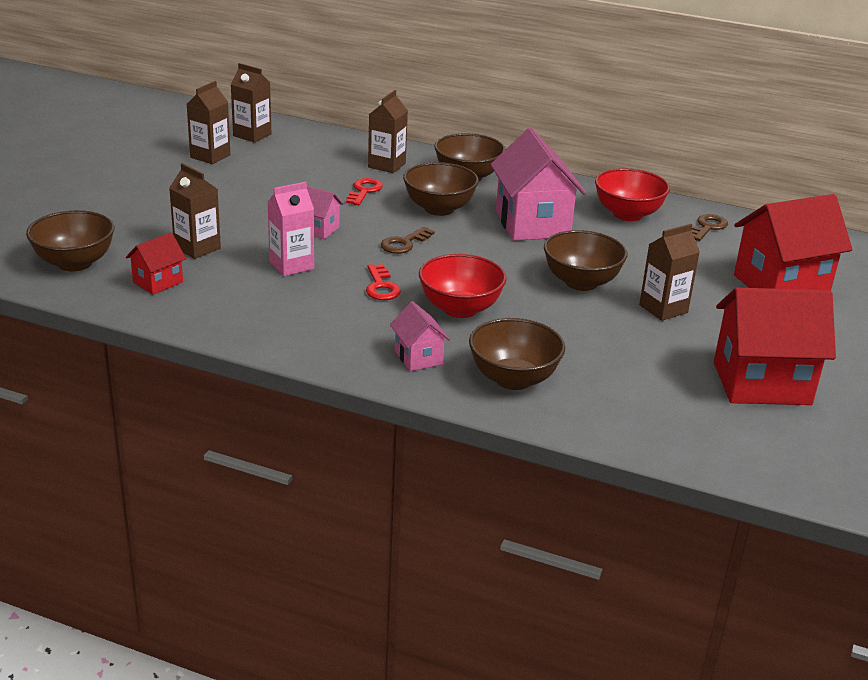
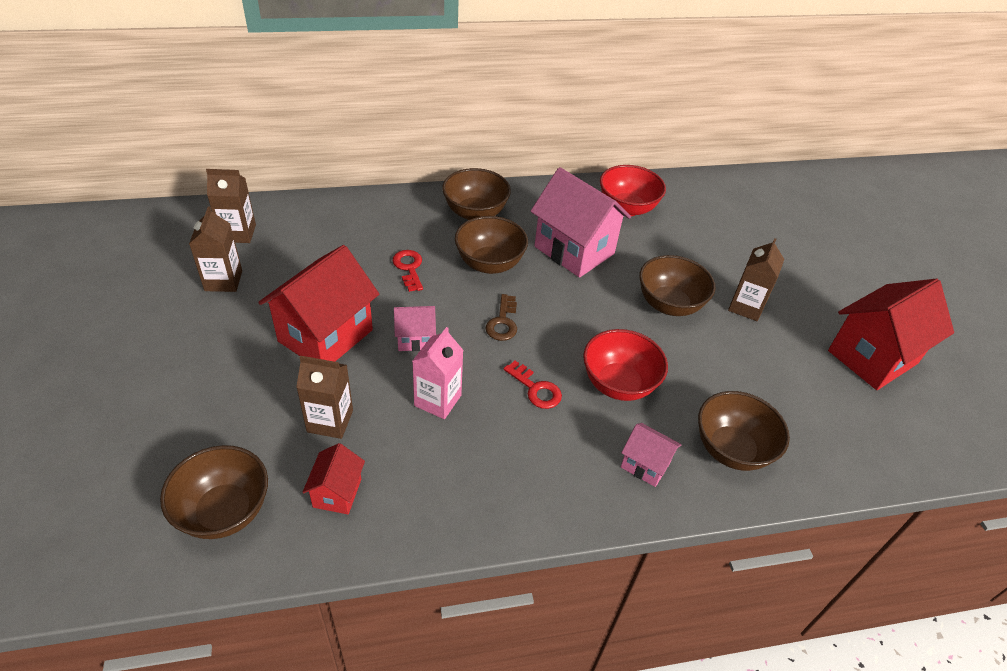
camera: 35 degrees left, 15 degrees up
(387, 165) = (397, 225): brown carton -> none
(707, 227) = (689, 199): brown key -> none
(781, 285) = (786, 242): red house -> red house (325, 335)

